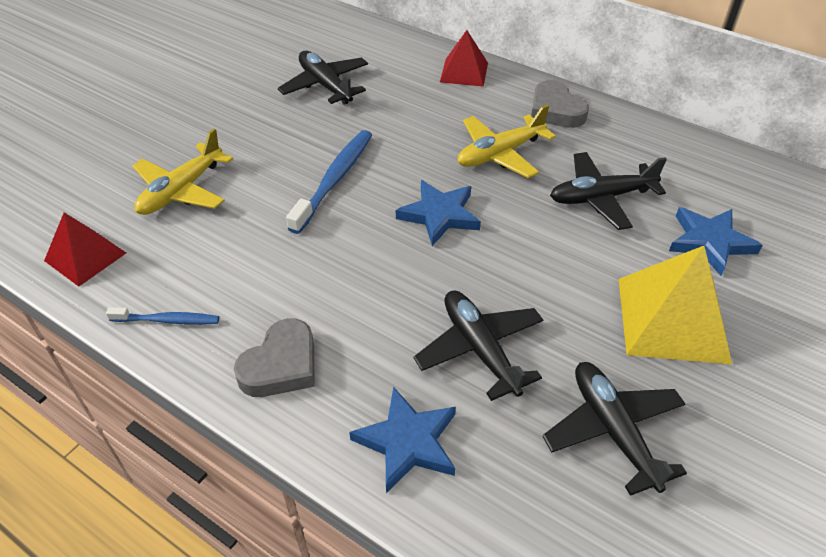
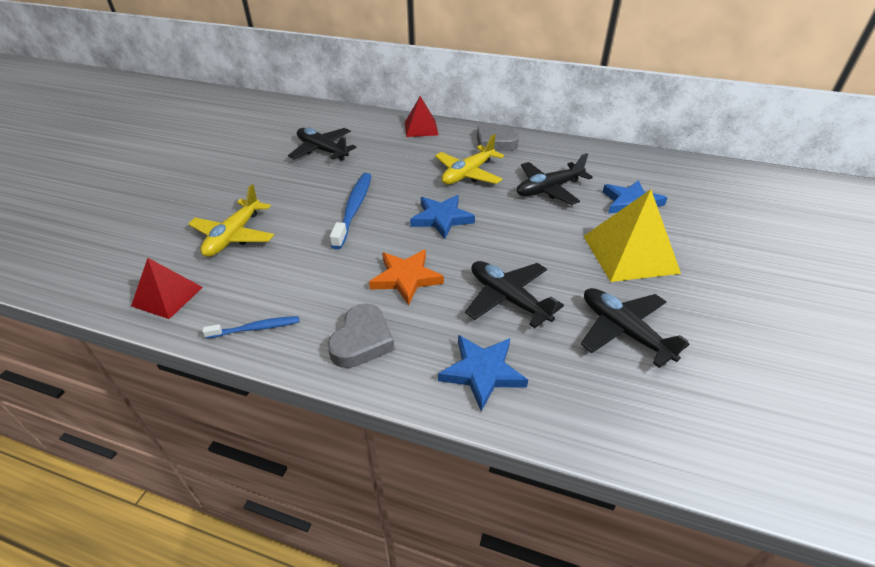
camera: 15 degrees left, 5 degrees down
(363, 292) = (406, 278): none -> orange star

